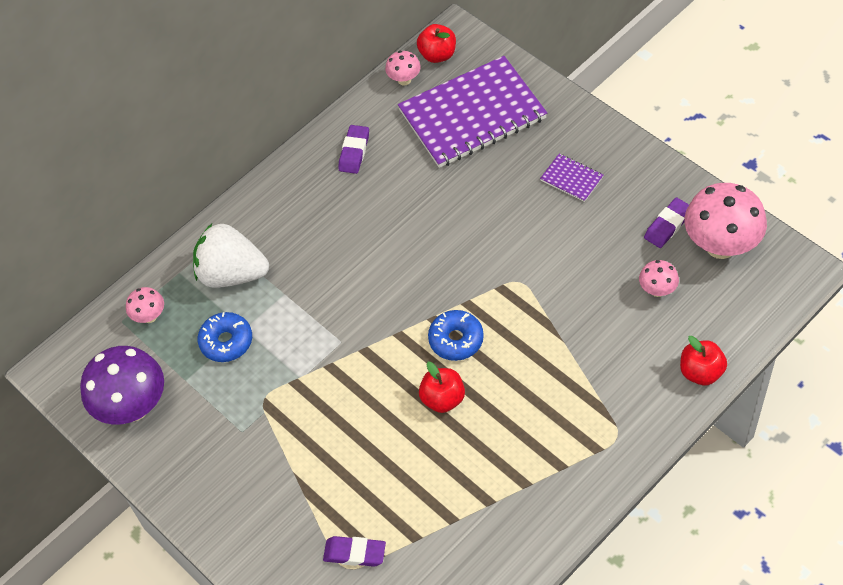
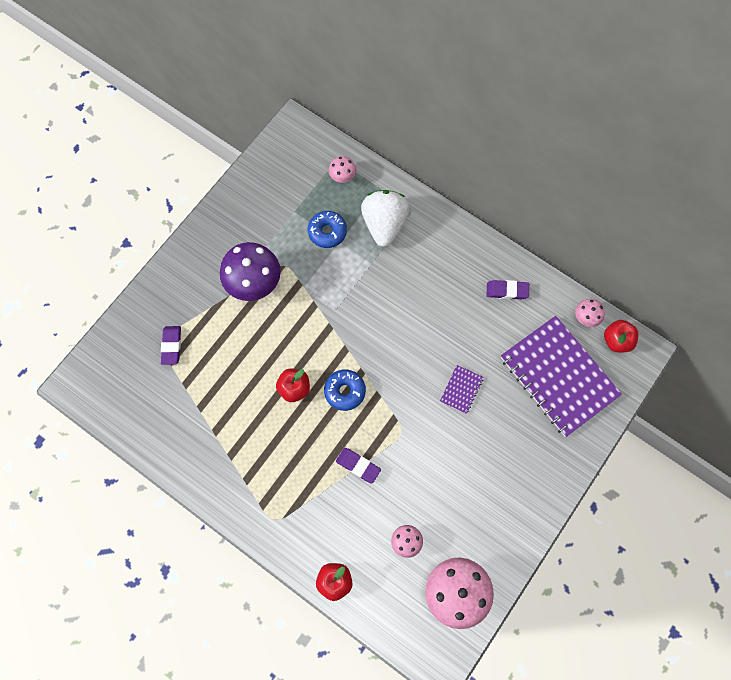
camera: 75 degrees right, 15 degrees up
(133, 407) = (270, 183): purple mushroom -> purple mushroom (254, 284)
(571, 179) = (505, 464): purple notebook -> purple notebook (461, 389)
(668, 225) = (469, 547): purple eraser -> purple eraser (358, 466)

